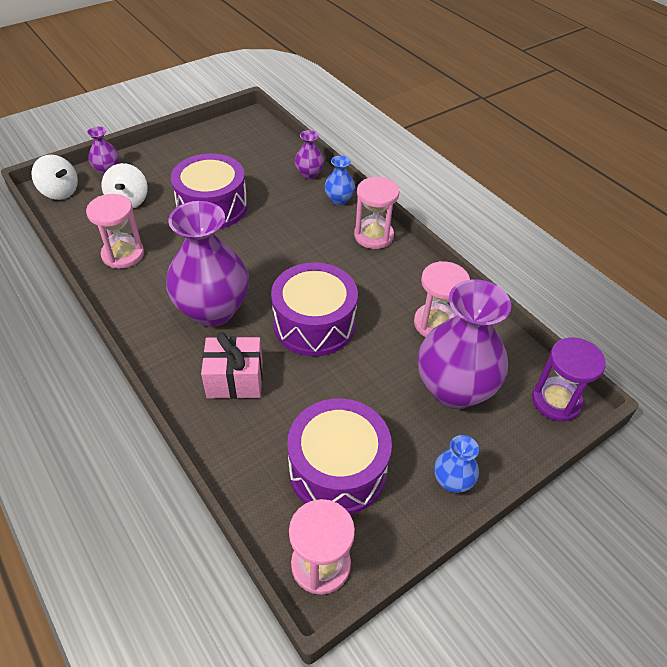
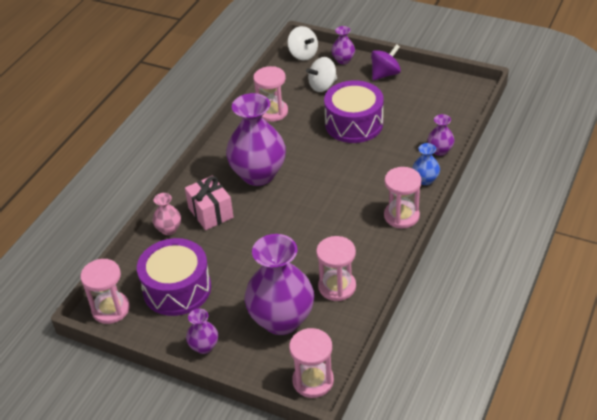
camera: 65 degrees right, 5 degrees down
(60, 192) = (303, 54): white spinning top -> white spinning top turned 45 degrees counterclockwise
(165, 155) = (385, 74): none -> purple spinning top
(226, 434) = (169, 229): none -> pink vase
(314, 324) = (285, 225): purple drum -> none
(452, 481) = (204, 346): blue vase -> purple vase
(556, 401) = (313, 381): purple hourglass -> pink hourglass

